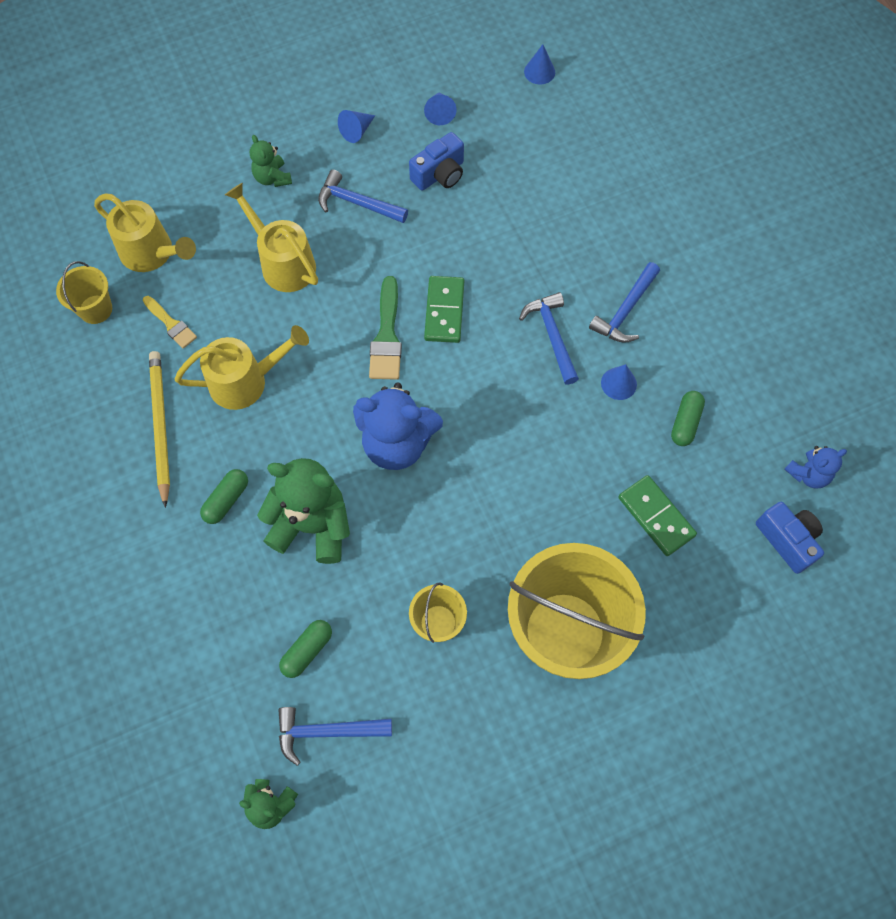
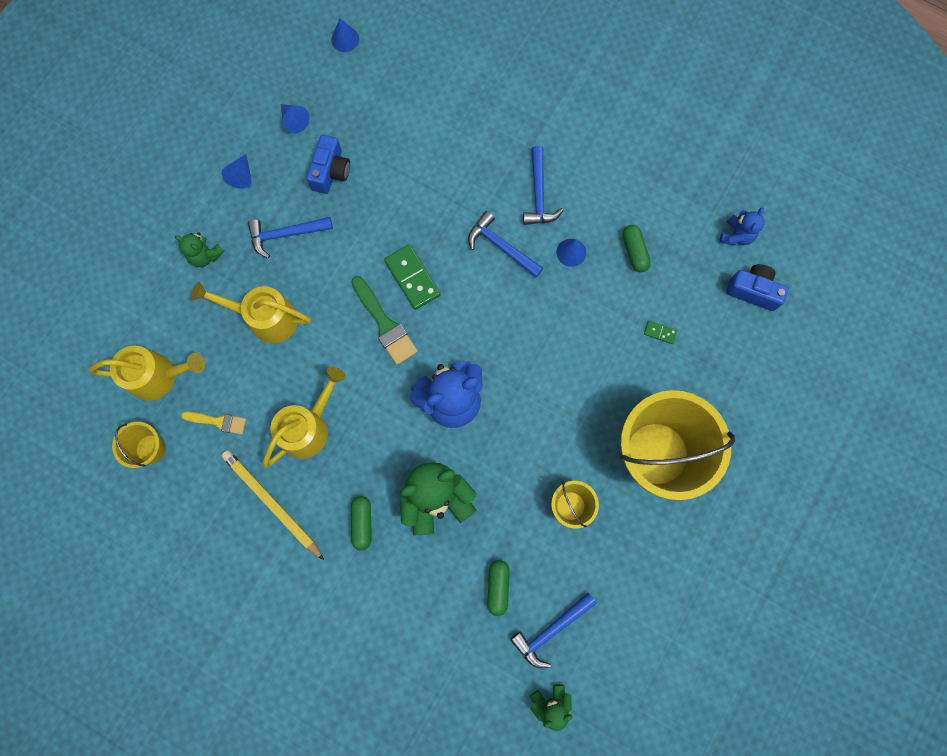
camera: 35 degrees left, 10 degrees up
(656, 517) = (660, 332): green domino -> green domino, size x0.49

